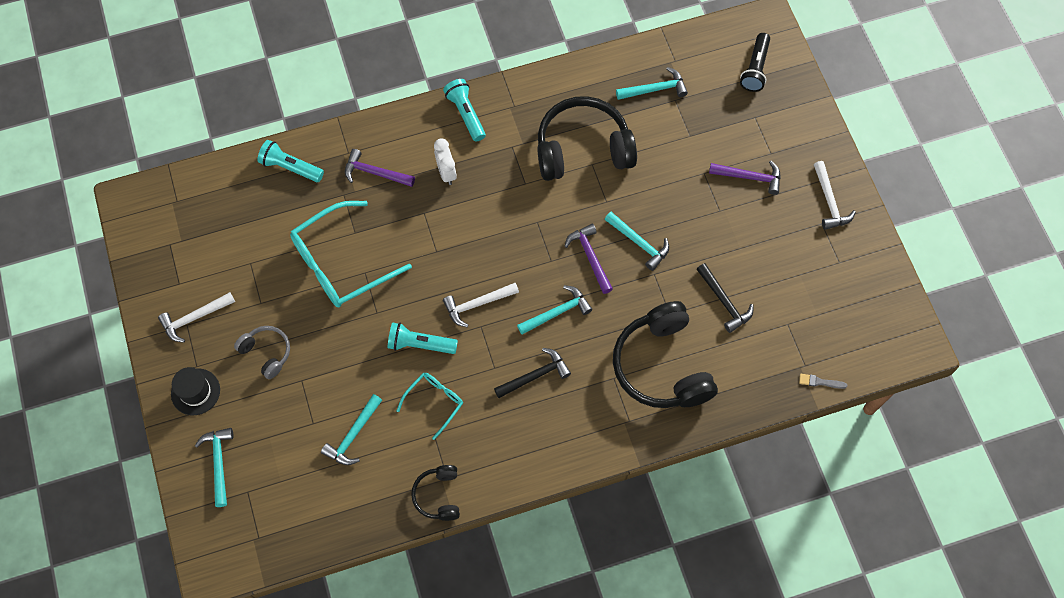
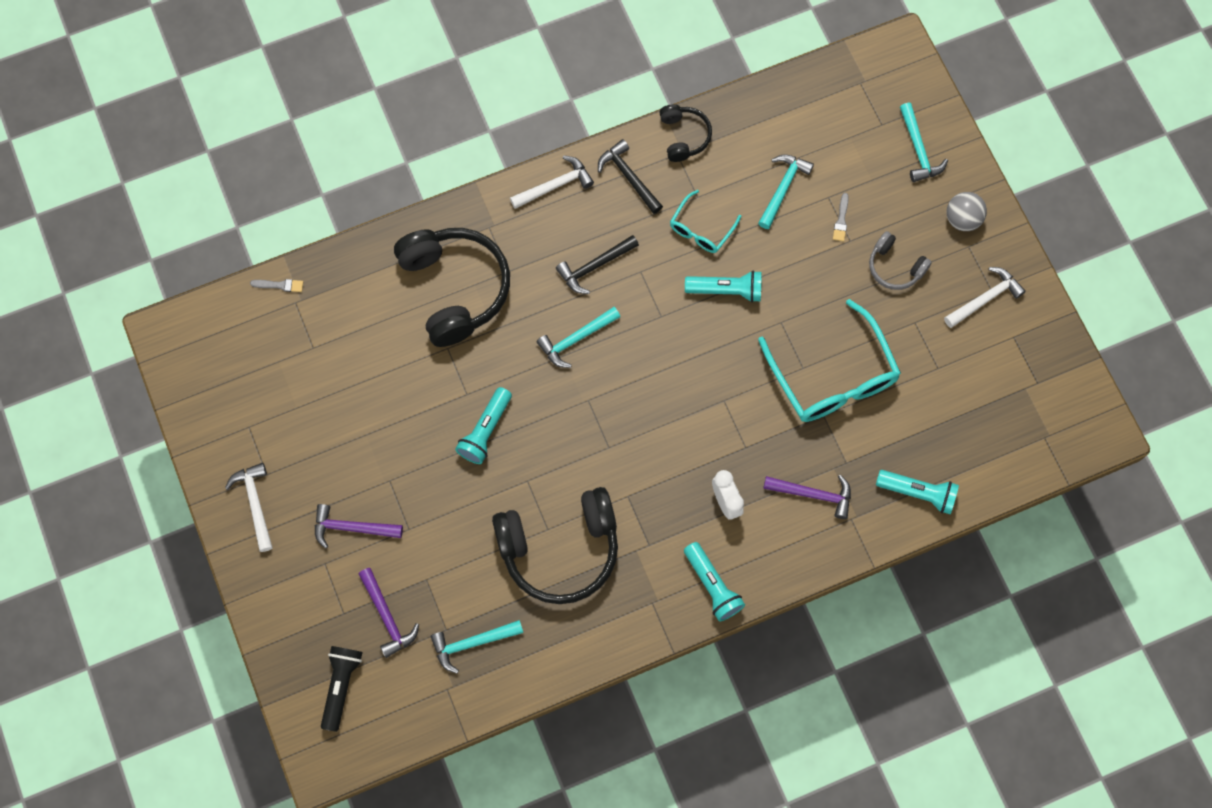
camera: 175 degrees right, 5 degrees up
(195, 392) = (962, 219): black hat -> grey ball
(305, 400) = (841, 220): none -> grey brush
(341, 263) = (832, 376): turquoise glasses -> turquoise glasses turned 105 degrees clockwise
(477, 304) = (668, 341): white hammer -> white hammer (555, 185)
(590, 257) = (542, 408): purple hammer -> purple hammer (387, 616)
(639, 243) = (485, 431): turquoise hammer -> turquoise flashlight
(724, 301) = (385, 367): black hammer -> black hammer (629, 177)

